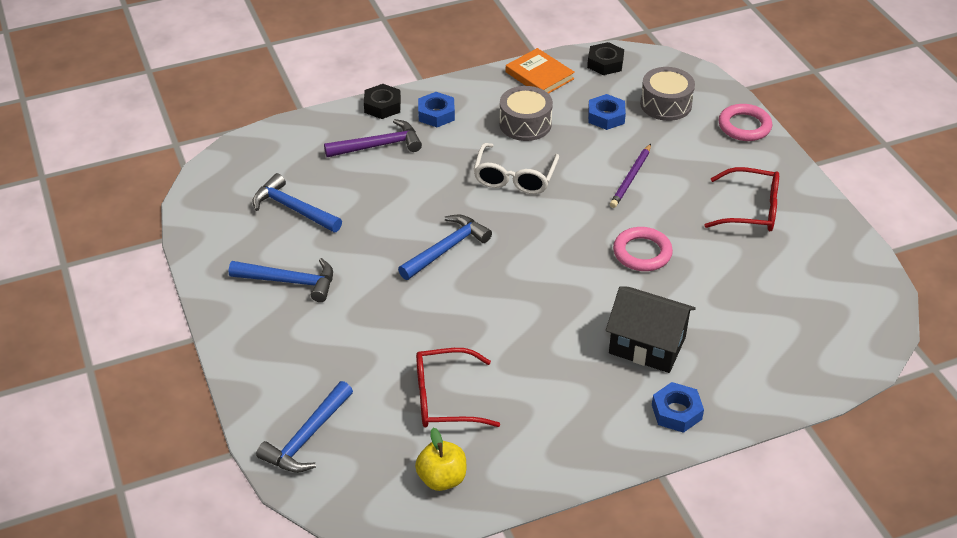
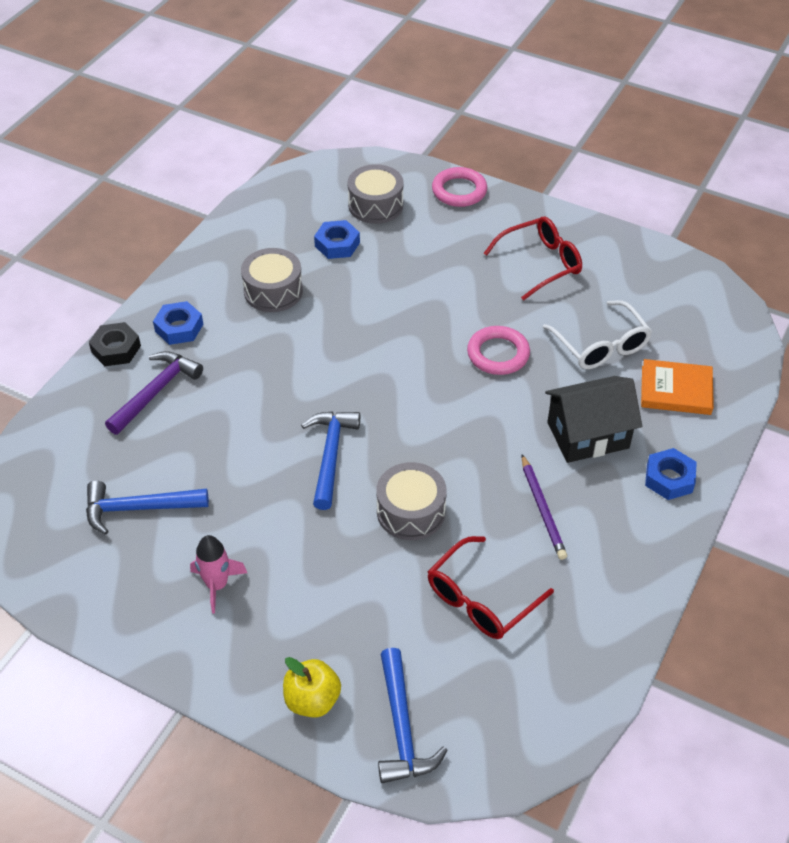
camera: 40 degrees left, 5 degrees up
(290, 282) = (217, 585): blue hammer -> pink rocket
(442, 478) = (558, 675): yellow apple -> yellow apple (312, 700)
(460, 315) = (411, 511): none -> grey drum
(515, 177) = (318, 348): white glasses -> white glasses (600, 345)
(539, 75) = (236, 236): orange book -> orange book (676, 390)
(605, 63) = (283, 193): black nut -> none
(631, 178) = (417, 290): purple pencil -> purple pencil (542, 509)

